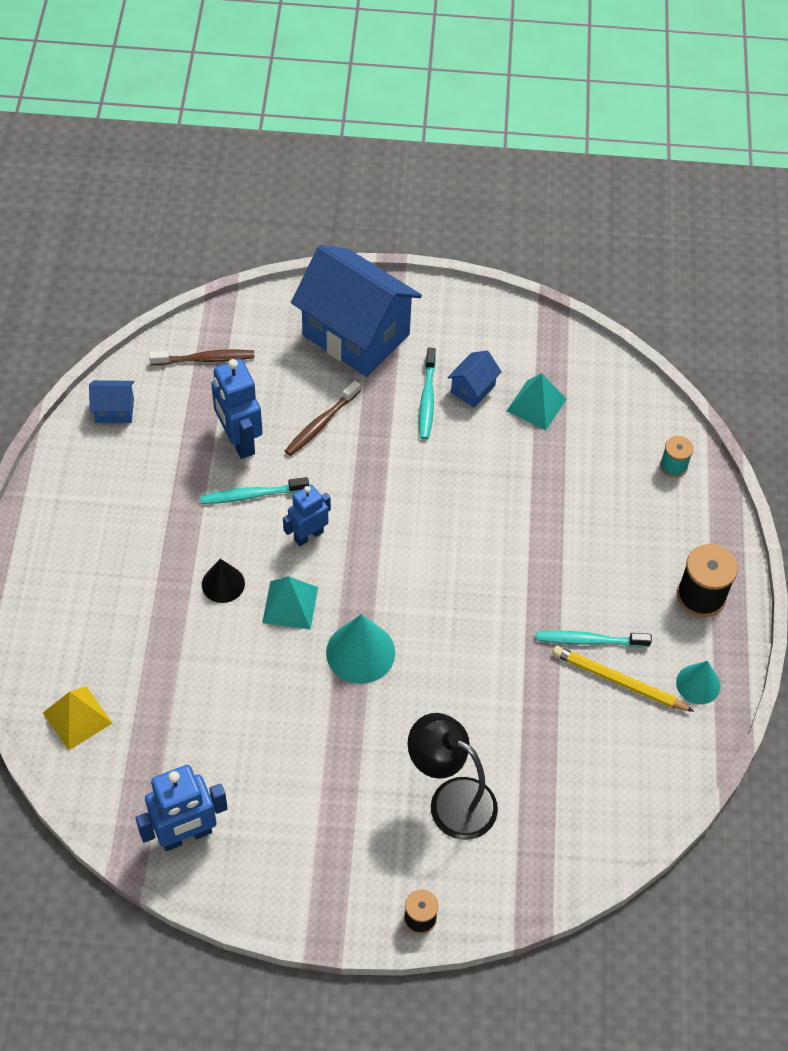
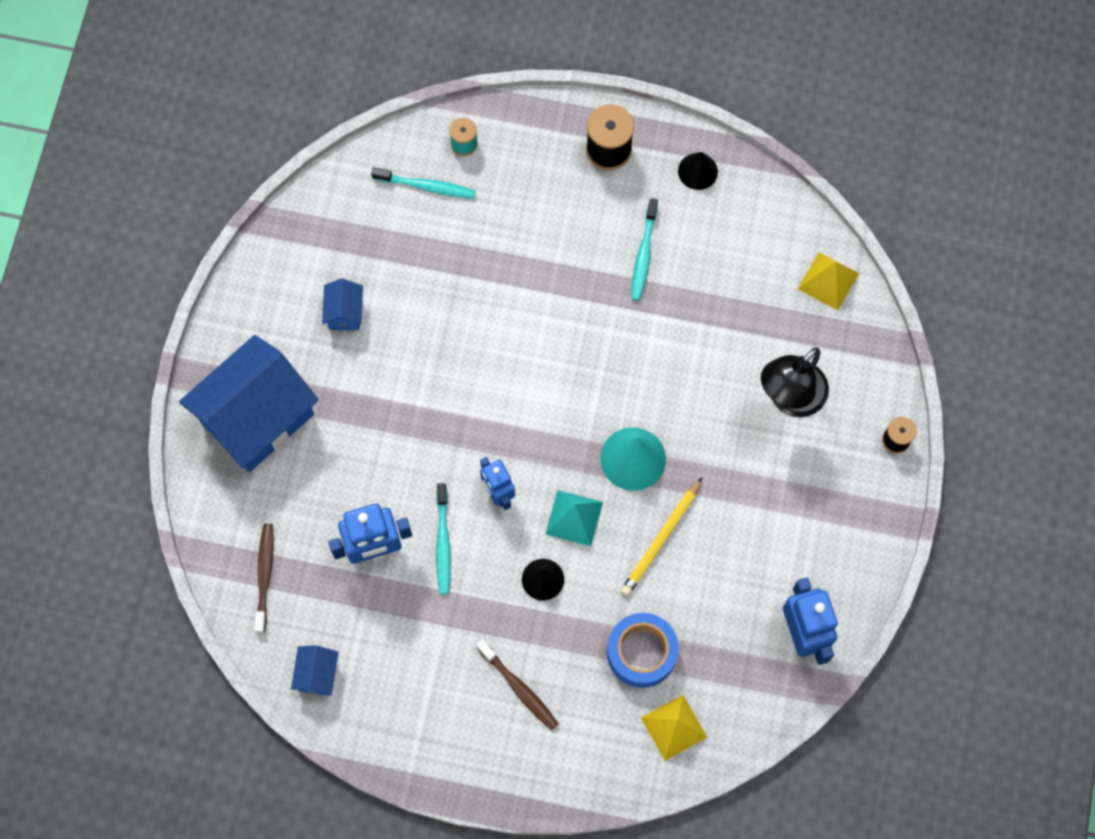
camera: 80 degrees left, 15 degrees up
(154, 680) = (641, 653): none -> blue tape
(321, 424) = (366, 466): brown toothbrush -> brown toothbrush (519, 688)
(427, 399) = (351, 358): turquoise toothbrush -> turquoise toothbrush (426, 186)
(472, 389) = (345, 313): blue house -> blue house turned 45 degrees clockwise
(536, 405) = (373, 256): turquoise pyramid -> none
(598, 830) = (828, 281): none -> yellow pyramid
(619, 681) = (688, 237): yellow pencil -> yellow pencil (661, 539)
(698, 684) = (697, 171): turquoise cone -> black cone

